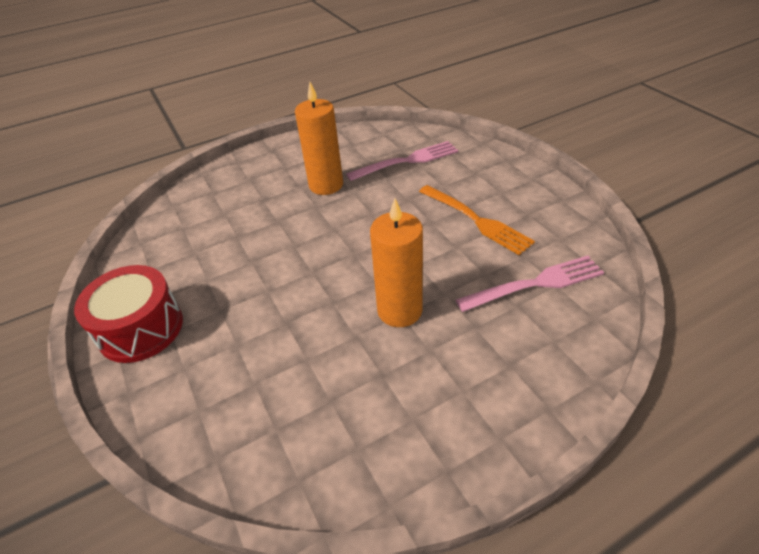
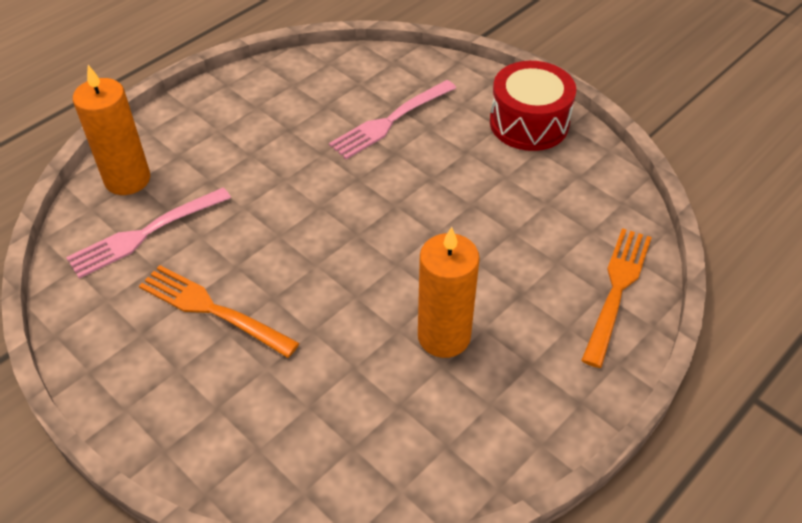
camera: 160 degrees right, 5 degrees up
(203, 192) = (617, 290): none -> orange fork
(399, 310) = (286, 181): orange candle -> orange candle (127, 179)
(407, 161) = (334, 415): pink fork -> pink fork (390, 121)

